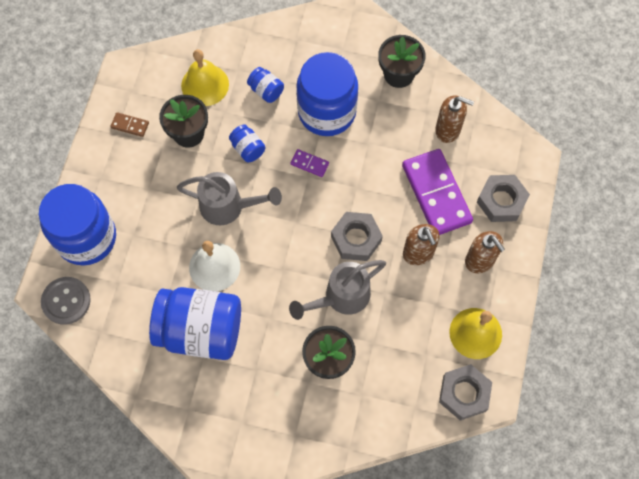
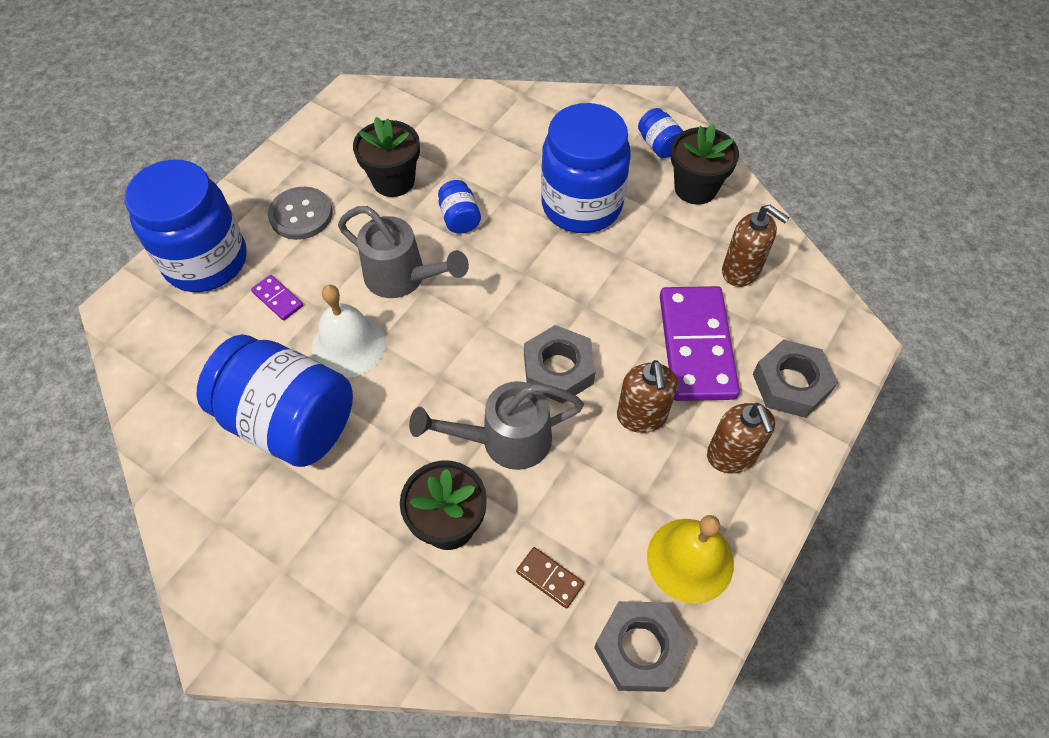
camera: 20 degrees right, 10 degrees down
(66, 301) = (138, 327): grey button -> grey button (301, 215)
(130, 125) = (327, 153): brown domino -> brown domino (550, 578)
(205, 85) = (440, 135): yellow bell -> none
(266, 91) = (513, 161): blue jar -> blue jar (659, 145)
(309, 164) = (533, 258): purple domino -> purple domino (277, 299)

